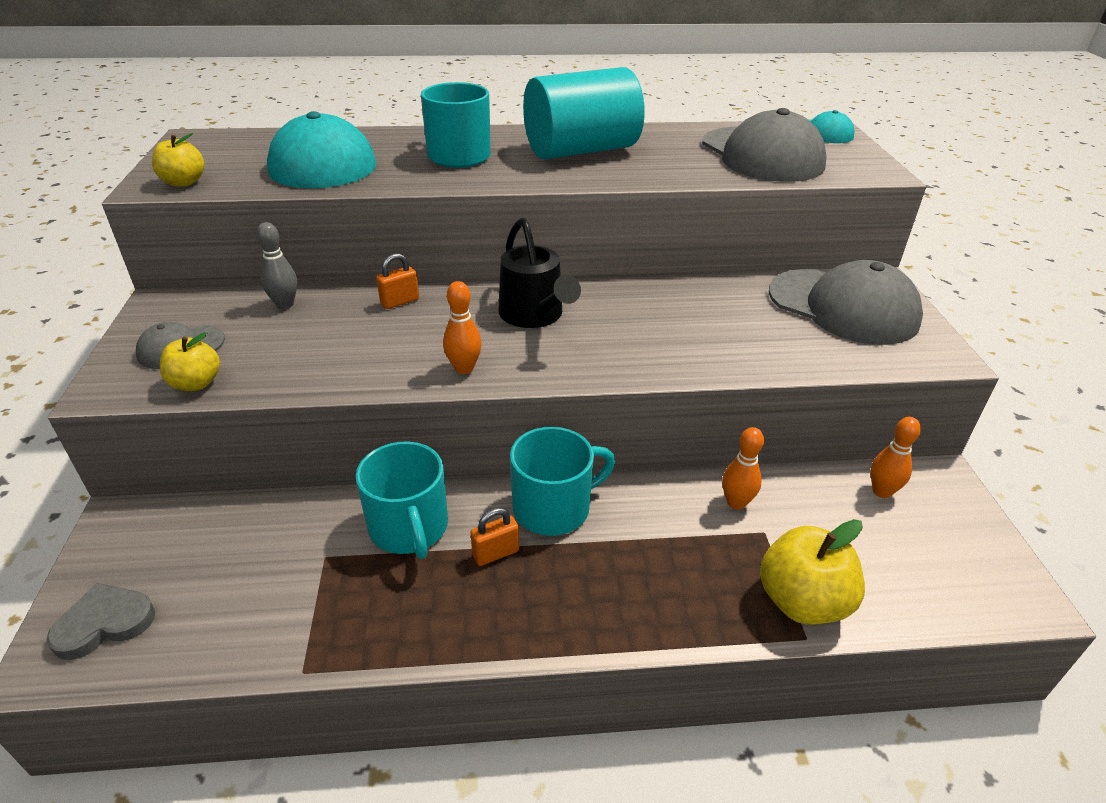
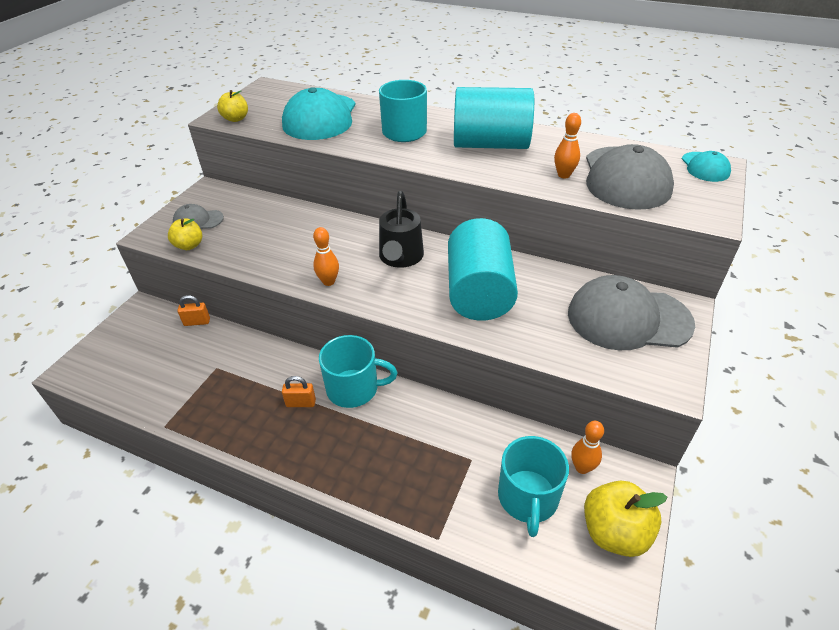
camera: 30 degrees right, 5 degrees up
(104, 623) = (102, 361): grey heart -> none
(285, 304) = (267, 207): grey bowling pin -> none
(400, 302) = (330, 224): orange padlock -> orange padlock (197, 322)
(409, 527) = (268, 368): turquoise mug -> turquoise mug (528, 498)
(666, 326) = (479, 292): none -> turquoise cylinder
(736, 503) = (469, 432): orange bowling pin -> orange bowling pin (564, 175)
(802, 601) = (456, 515): yellow apple -> yellow apple (614, 532)
(843, 307) = (628, 318): grey cap -> grey cap turned 120 degrees clockwise

